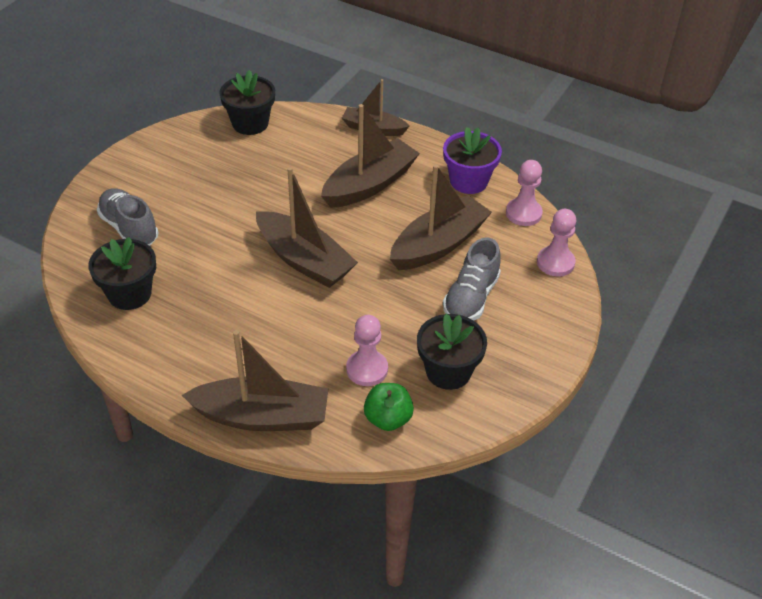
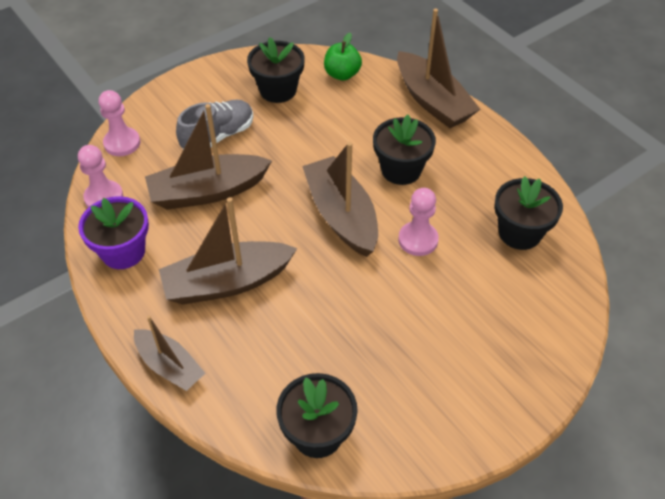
camera: 155 degrees left, 5 degrees up
(129, 228) = (509, 311): grey shoe -> none
(262, 416) = (432, 101): brown boat -> brown boat turned 150 degrees counterclockwise
(266, 320) = (401, 170): none -> black flower pot
(367, 369) = (338, 109): pink pawn -> pink pawn (418, 240)

